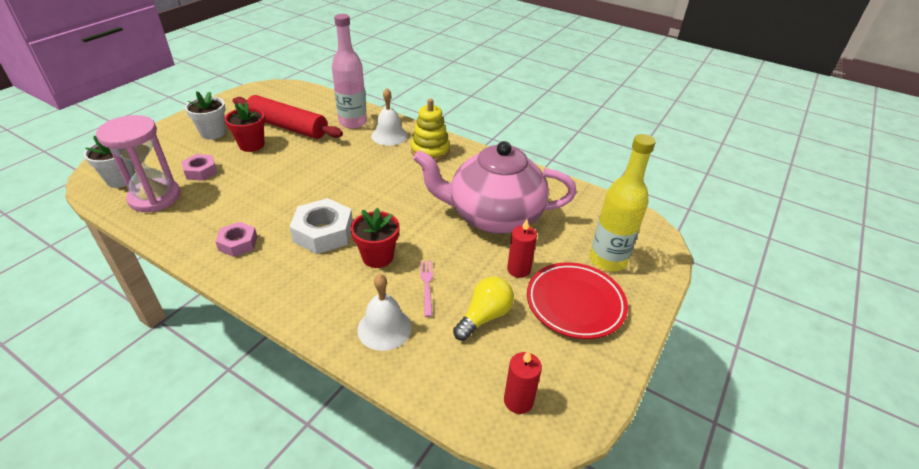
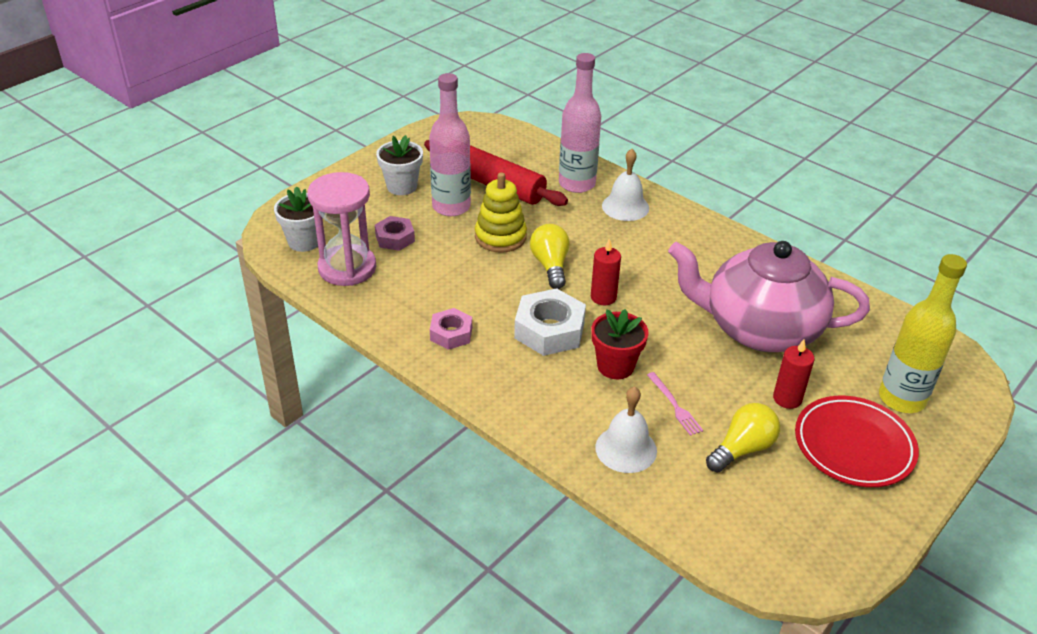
camera: 10 degrees right, 0 degrees up
(251, 145) = (451, 207): red flower pot -> pink bottle
(328, 182) = (550, 265): none -> yellow light bulb
(427, 285) = (674, 406): pink fork -> pink fork turned 150 degrees clockwise
(430, 151) = (679, 233): yellow stacking toy -> yellow stacking toy (500, 237)
(518, 401) = (776, 543): red candle -> red candle (603, 297)

